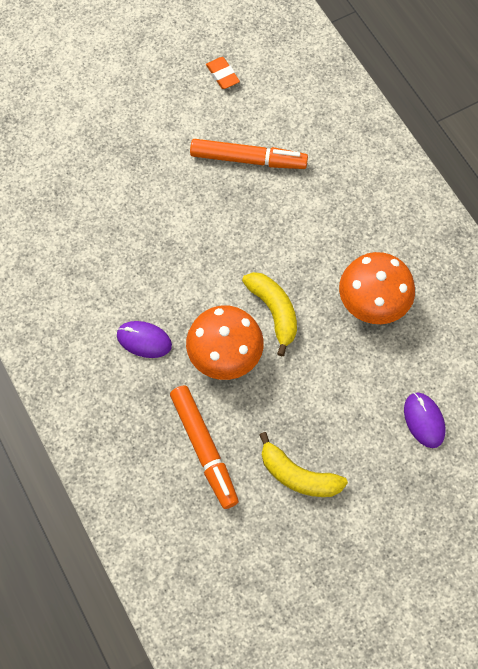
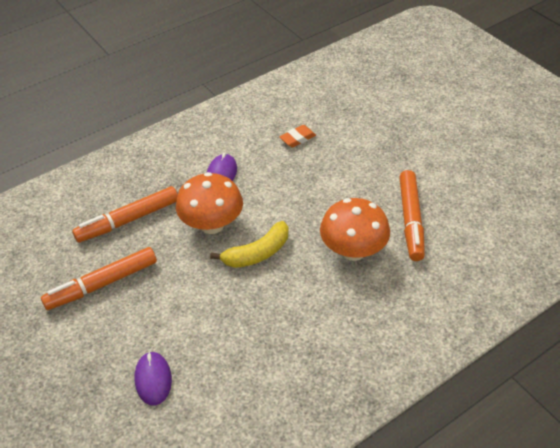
camera: 85 degrees right, 20 degrees down
(222, 75) = (497, 193): orange eraser -> orange eraser (297, 138)
(298, 475) = (102, 284): yellow banana -> orange marker
(372, 303) = (276, 328): orange mushroom -> orange mushroom (353, 250)
(424, 420) = (153, 379): purple mouse -> purple mouse turned 75 degrees counterclockwise

